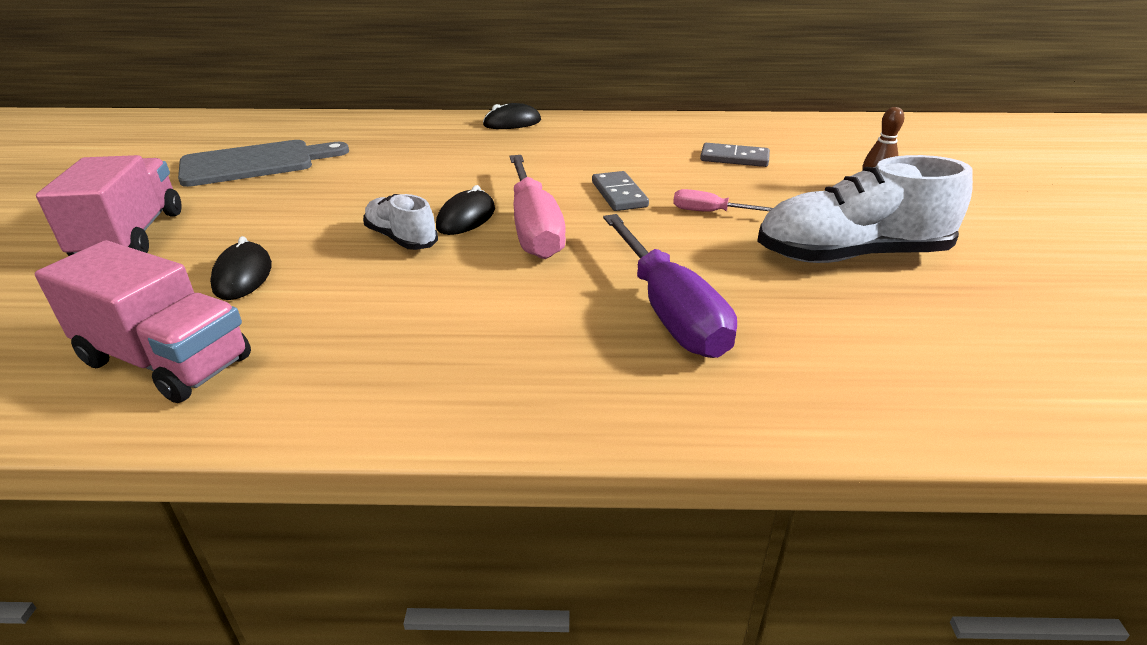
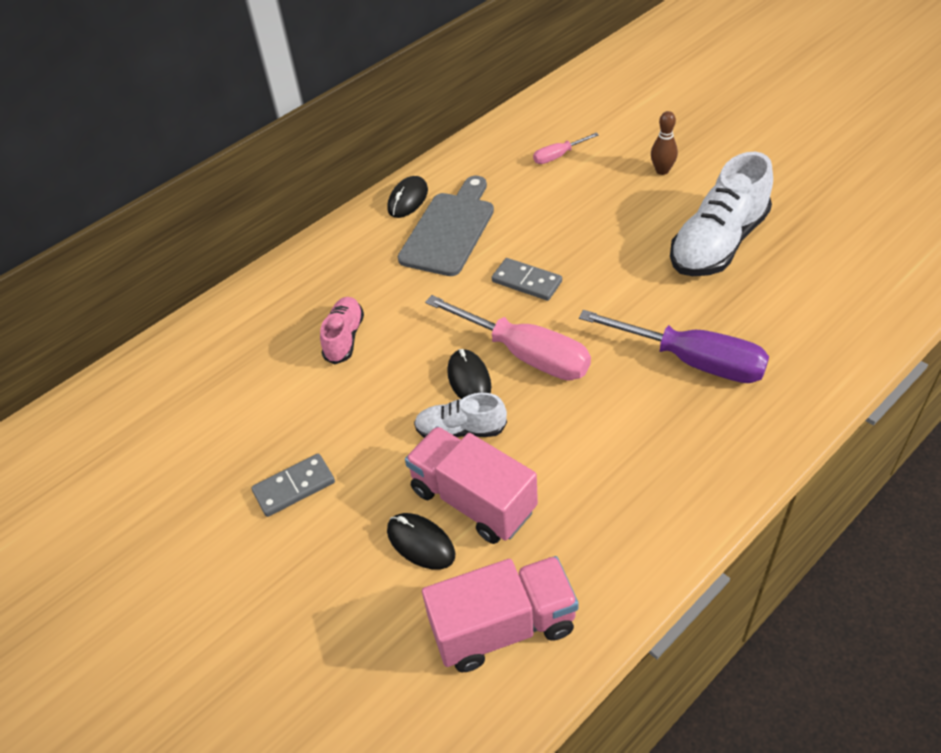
camera: 40 degrees left, 15 degrees up
(131, 236) = (265, 589): pink truck -> pink truck (473, 500)
(255, 163) = (199, 453): grey cutting board -> grey cutting board (449, 230)
(438, 160) = (344, 338): none -> pink shoe
(512, 123) = (325, 253): black mouse -> black mouse (408, 200)
(710, 212) = (602, 259): pink screwdriver -> pink screwdriver (558, 156)
(734, 158) = (543, 189): grey domino -> grey domino (294, 487)

